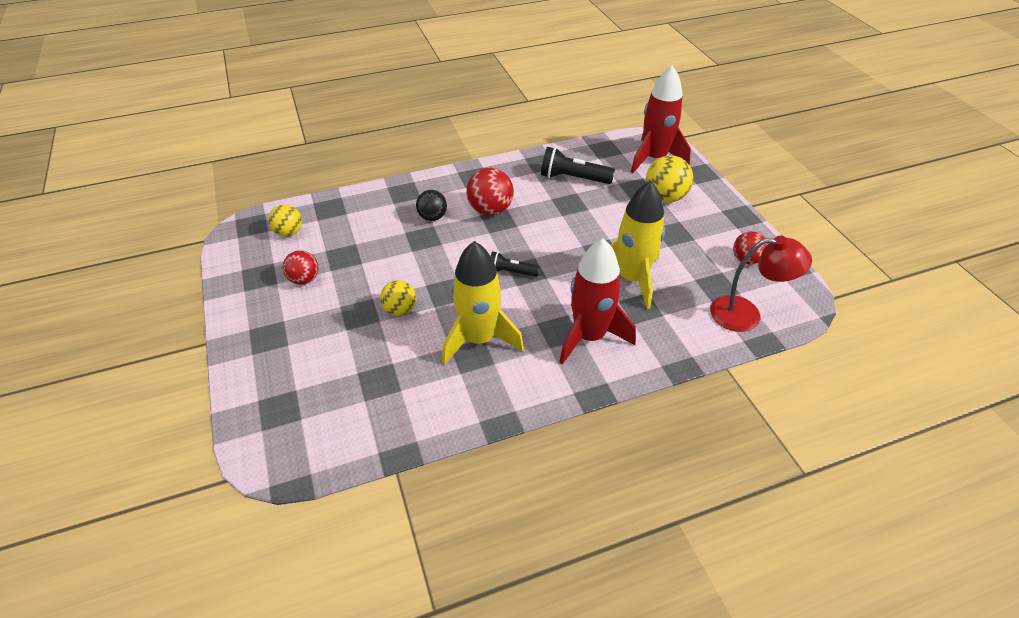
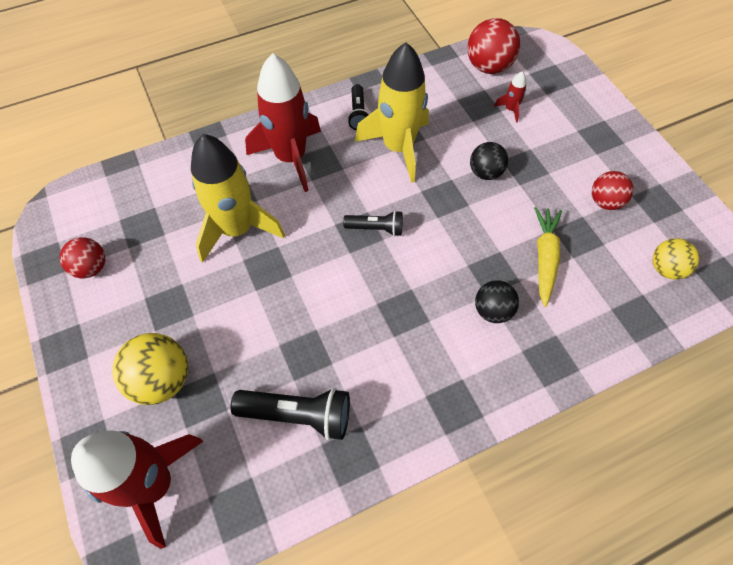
camera: 175 degrees right, 15 degrees up
(346, 373) = (510, 109): none -> red rocket
(378, 244) = (544, 258): none -> yellow carrot
(400, 310) = (485, 173): yellow ball -> black ball
(490, 210) = (417, 331): red ball -> red ball (488, 67)
(517, 379) = (358, 114): none -> black flashlight
(746, 314) = (123, 193): red lamp -> none

